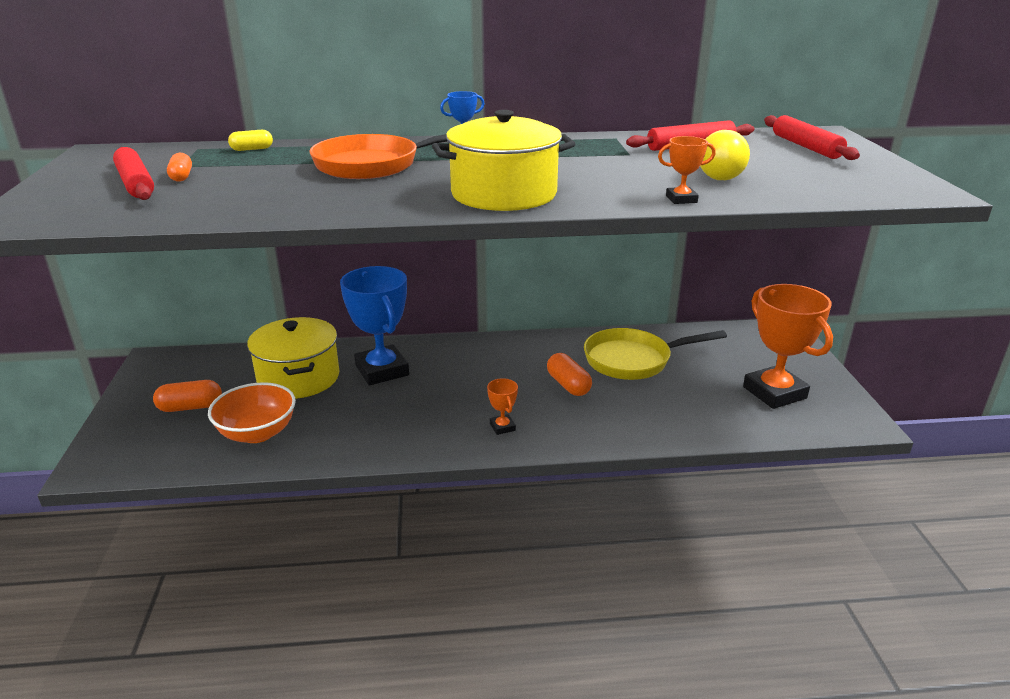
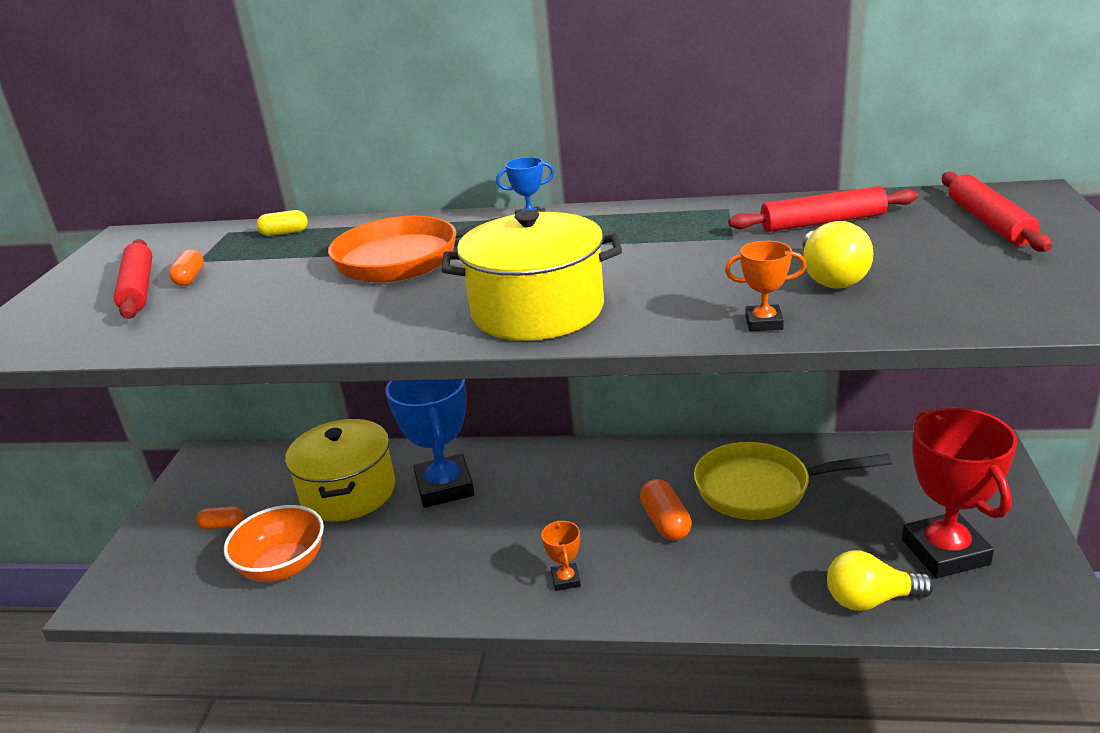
camera: 15 degrees right, 0 degrees up
(190, 407) = (222, 525): orange capsule -> orange capsule, size x0.64
(732, 425) = (870, 600): none -> yellow light bulb
(774, 392) = (945, 552): orange trophy -> red trophy

